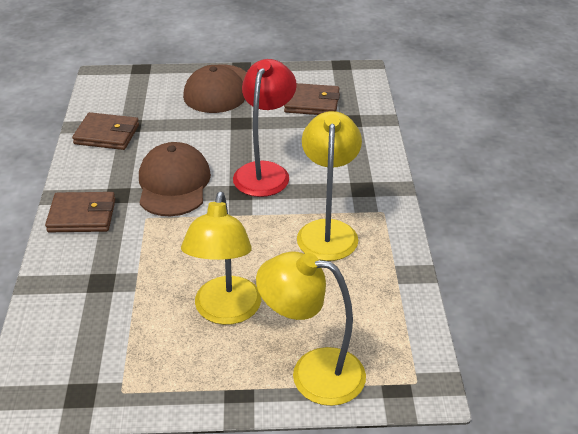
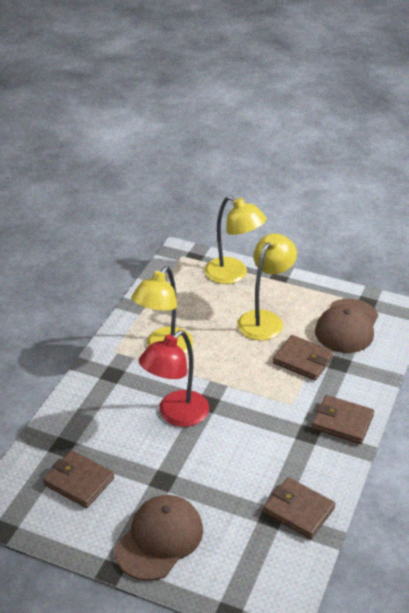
camera: 155 degrees left, 0 degrees up
(150, 271) = (303, 360): none -> brown wallet
(173, 184) = (257, 428): brown cap -> brown cap (347, 326)

